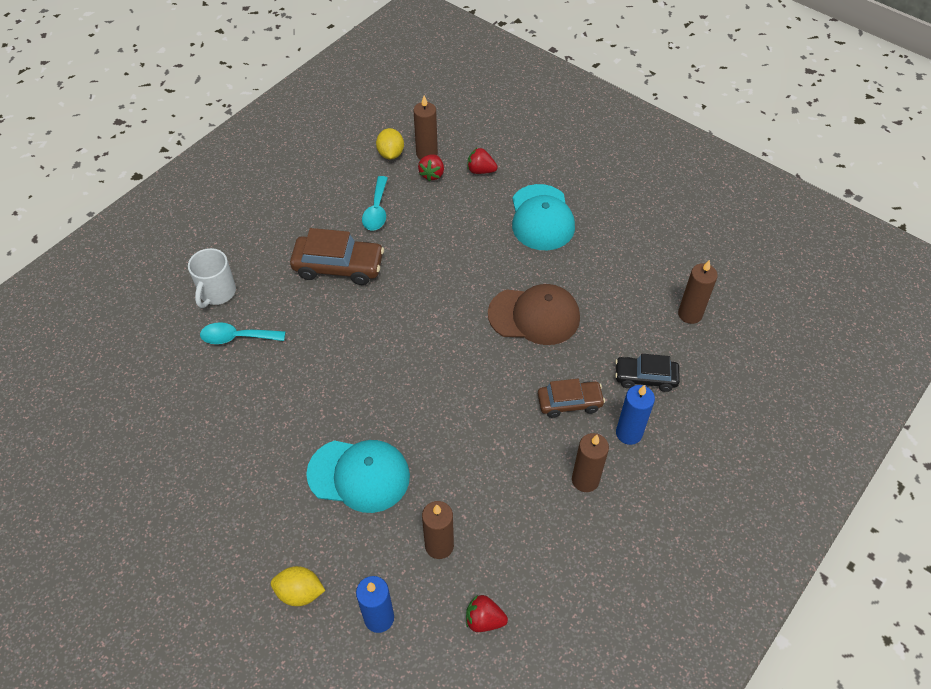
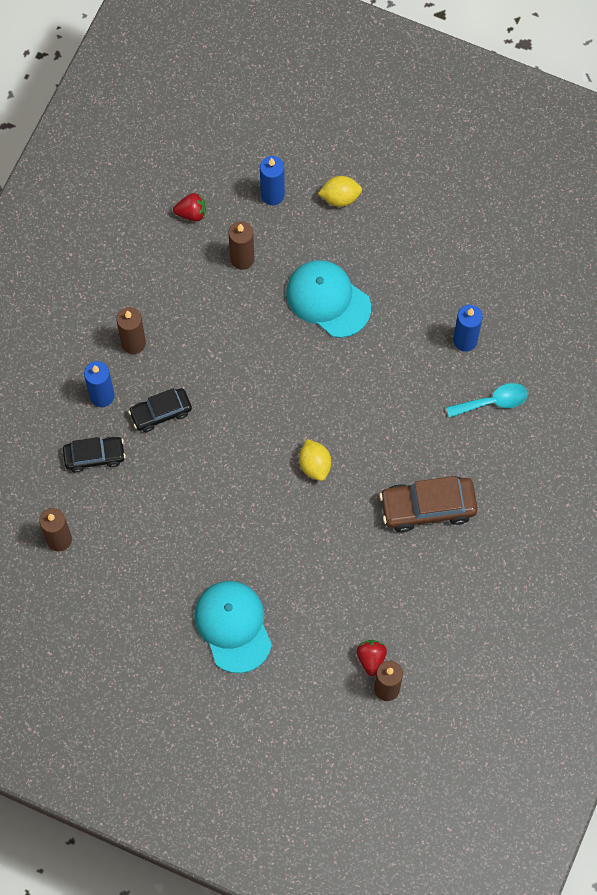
camera: 165 degrees right, 15 degrees up
(217, 293) = (535, 445): white mug -> none
(235, 399) = (465, 340): none -> blue candle
(359, 475) = (328, 299): turquoise cap -> turquoise cap turned 45 degrees clockwise
(376, 210) = (415, 590): turquoise spoon -> none
(390, 154) = (428, 678): yellow lemon -> yellow lemon (315, 465)
(480, 170) = (317, 678): red strawberry -> none
(534, 316) = (213, 498): brown cap -> none
(569, 402) = (161, 413): brown car -> black car

